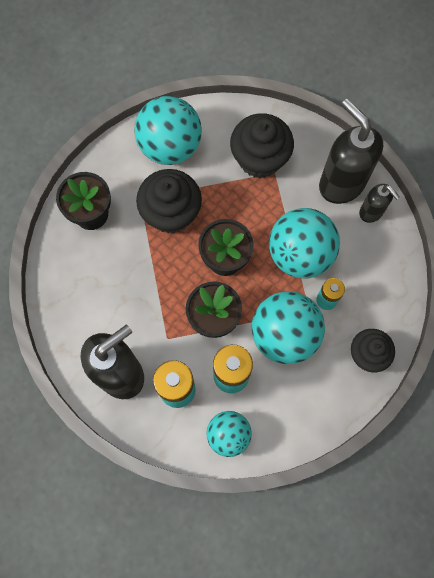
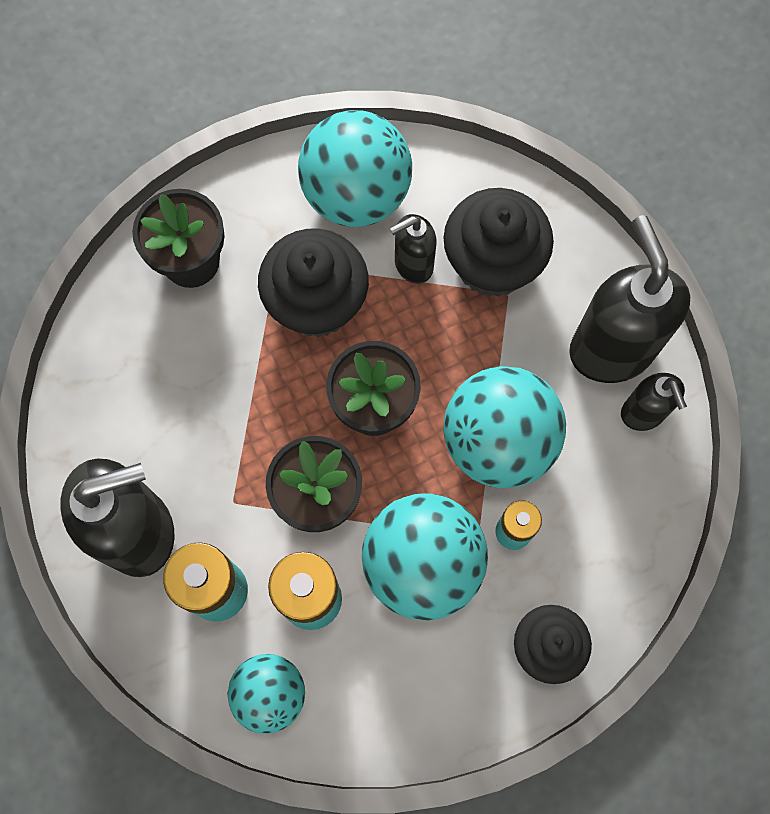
camera: 20 degrees right, 0 degrees up
(216, 174) = (413, 265): none -> black soap dispenser

